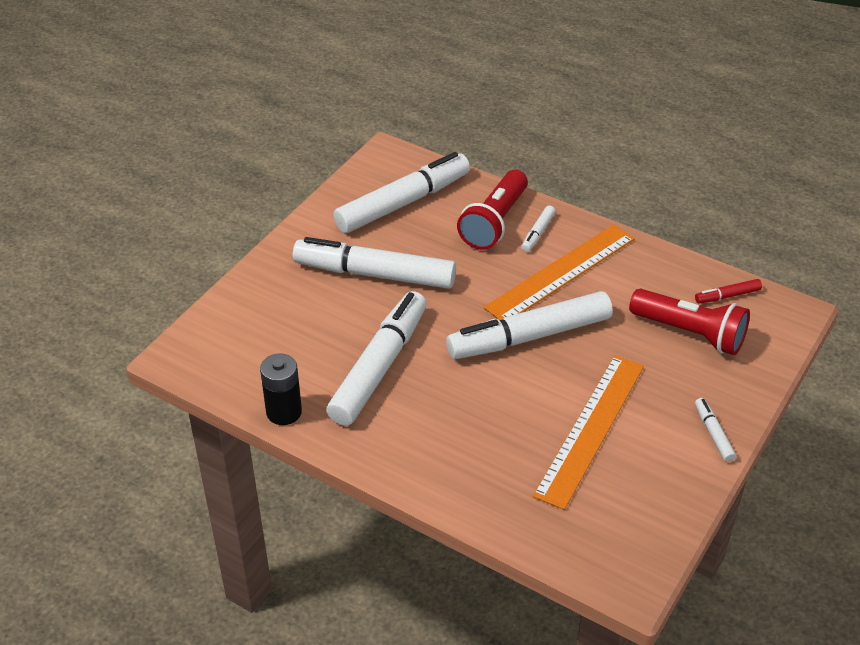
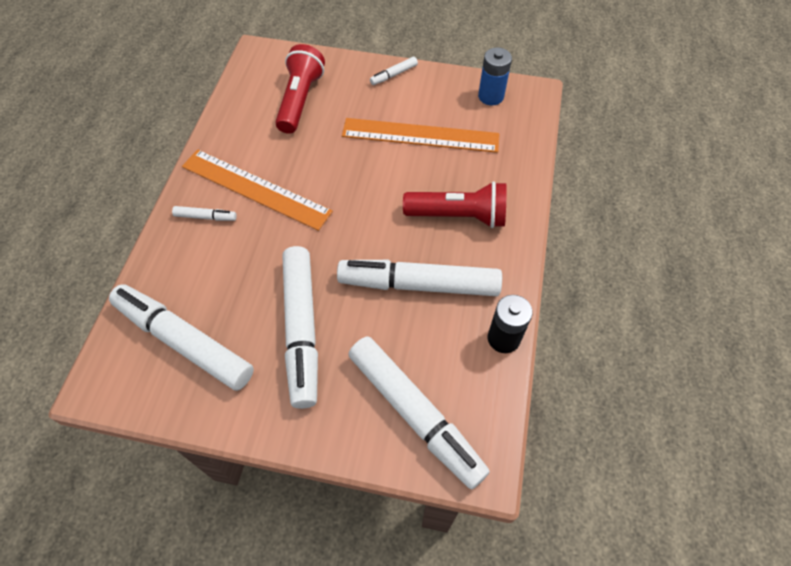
camera: 110 degrees left, 15 degrees up
(494, 222) = (198, 253): red flashlight -> red flashlight (459, 216)
(529, 336) = (341, 191): white marker -> white marker (415, 414)
(638, 527) = (491, 96): none -> blue battery
(727, 296) = (251, 86): red marker -> none

